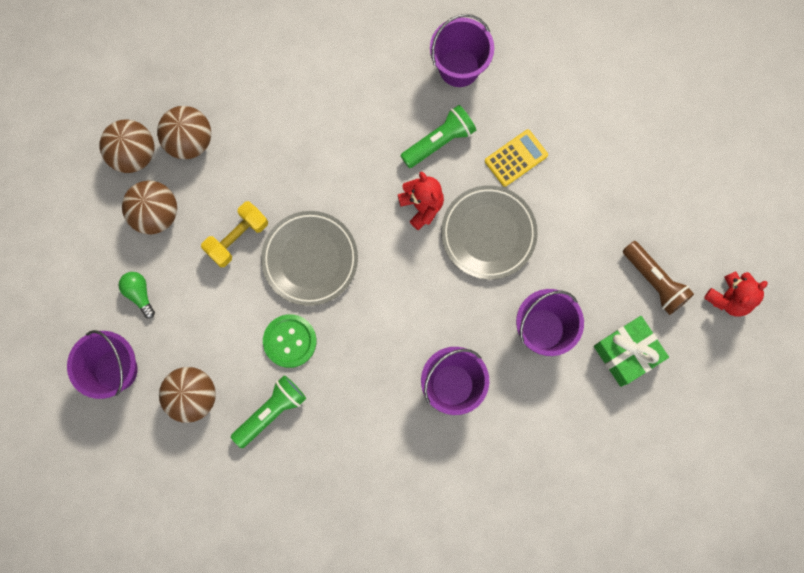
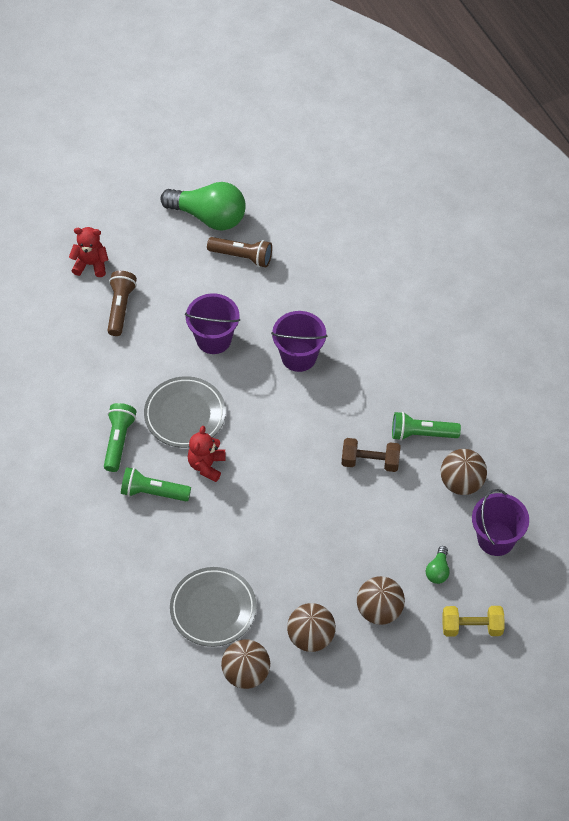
camera: 135 degrees left, 20 degrees down
(133, 154) = (356, 662): brown ball -> brown ball (246, 673)
(237, 238) = (341, 549): yellow dumbbell -> yellow dumbbell (472, 627)
(290, 341) = (370, 461): green button -> brown dumbbell
(310, 259) = (309, 496): grey plate -> grey plate (213, 609)
(459, 67) = (89, 524): purple bucket -> none
(516, 158) = (118, 441): yellow calculator -> green flashlight
(609, 441) = (242, 256): none -> brown flashlight
(627, 353) = (181, 287): green gift -> none
(685, 455) = (209, 216): none -> green light bulb

